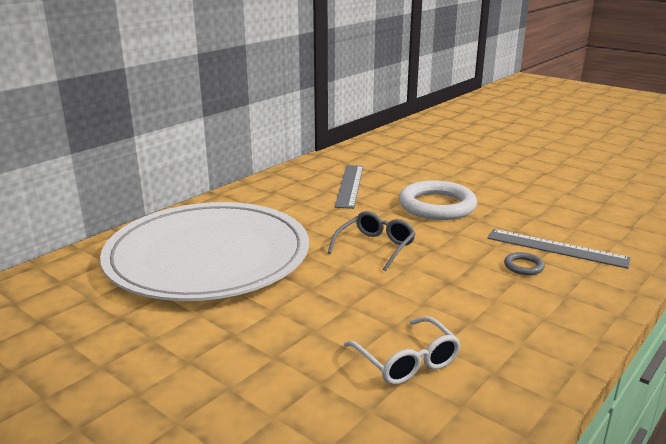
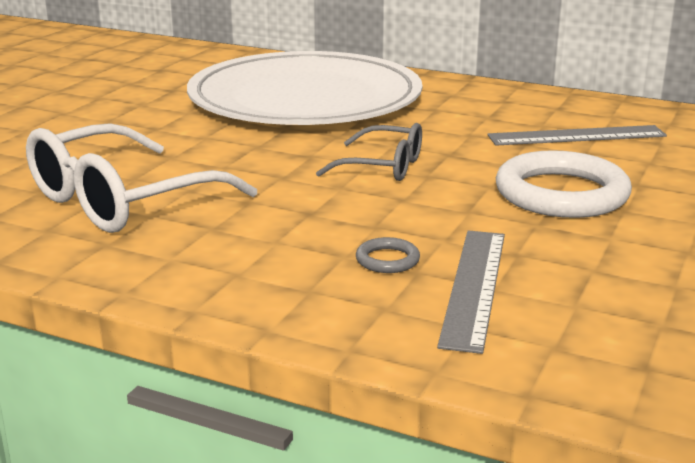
camera: 75 degrees right, 0 degrees up
(407, 361) = (121, 201): white glasses -> white glasses, size x1.75

